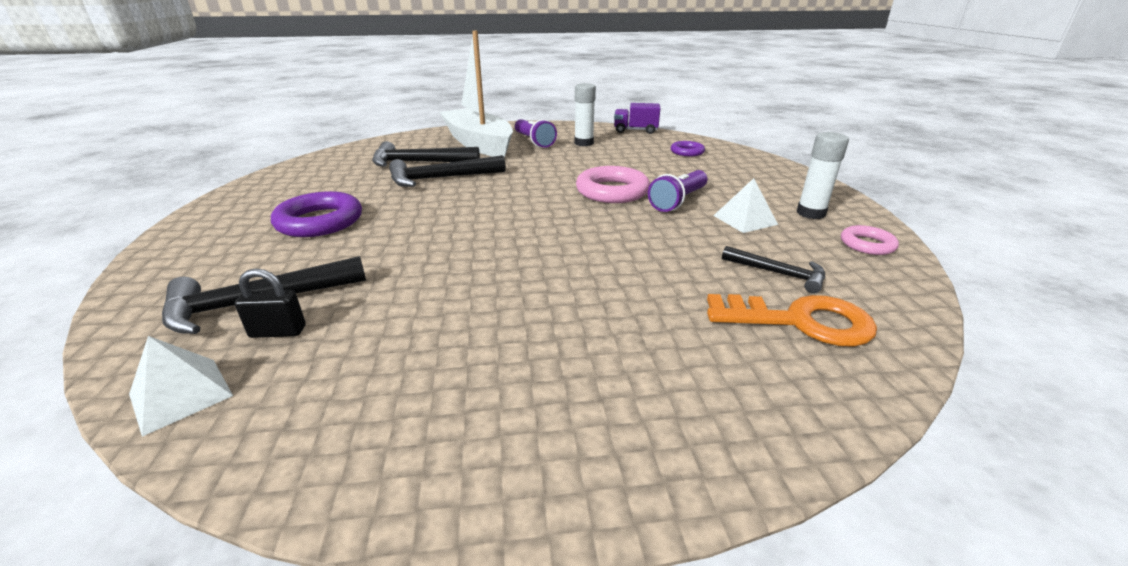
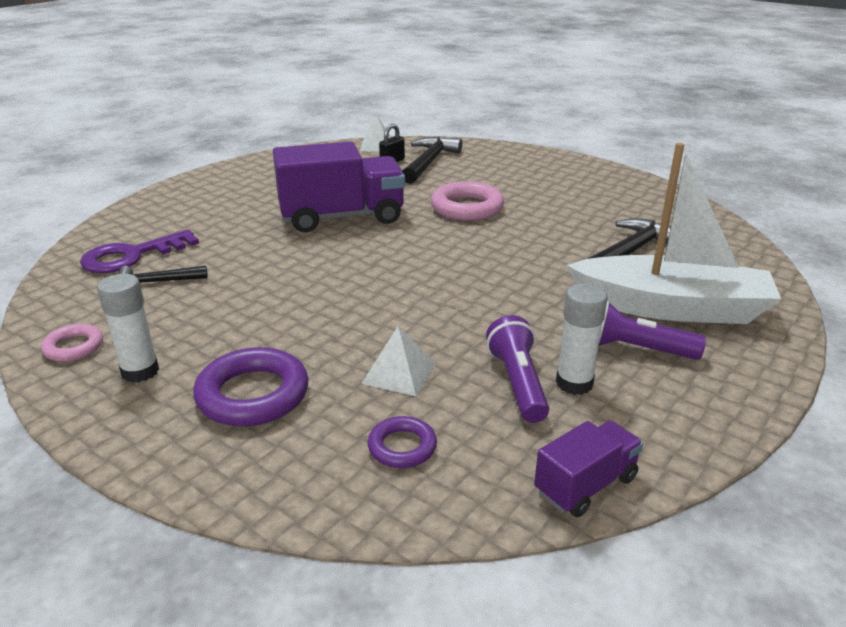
camera: 135 degrees right, 0 degrees up
(320, 221) = (522, 189): purple ring -> purple ring (253, 394)
(441, 178) = (557, 247): black hammer -> none
(517, 267) = (342, 217): none -> purple truck
(612, 191) = (383, 305): pink ring -> pink ring (467, 208)
(678, 201) = (301, 323): purple flashlight -> purple flashlight (518, 383)
(745, 220) = (212, 327): white pyramid -> white pyramid (399, 373)
(800, 321) = (132, 256): orange key -> purple key

